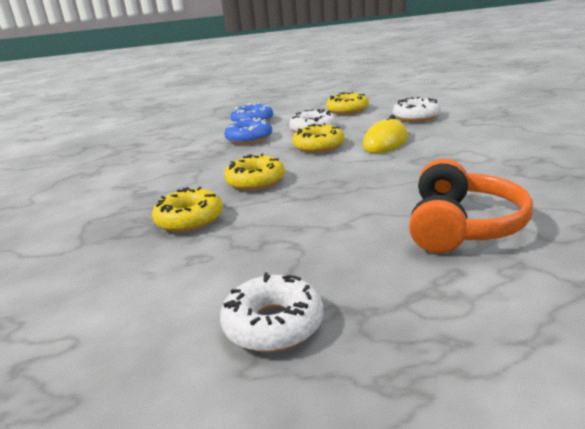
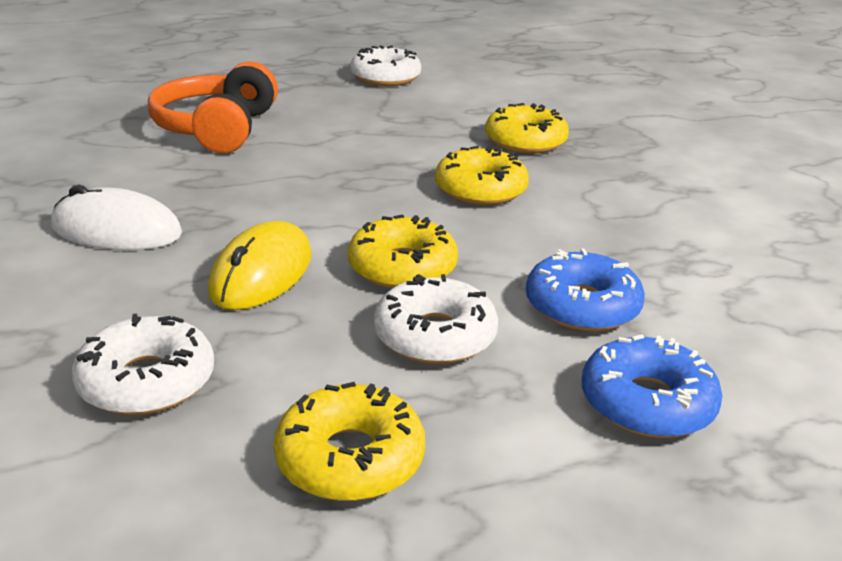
camera: 165 degrees right, 5 degrees up
(473, 153) = (116, 230): none -> white mouse

